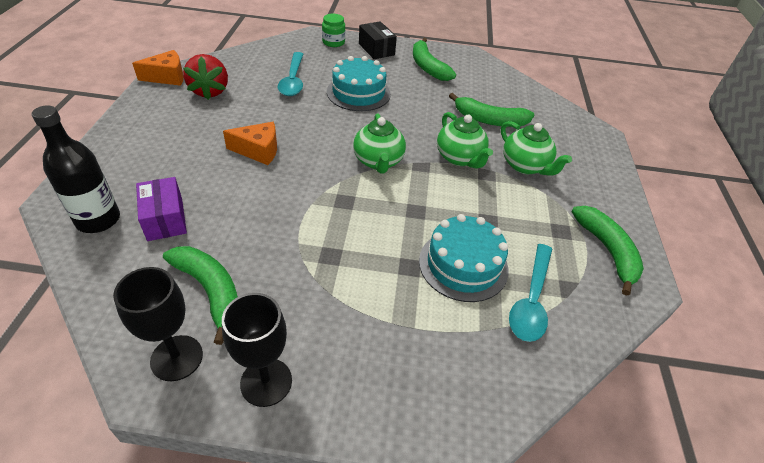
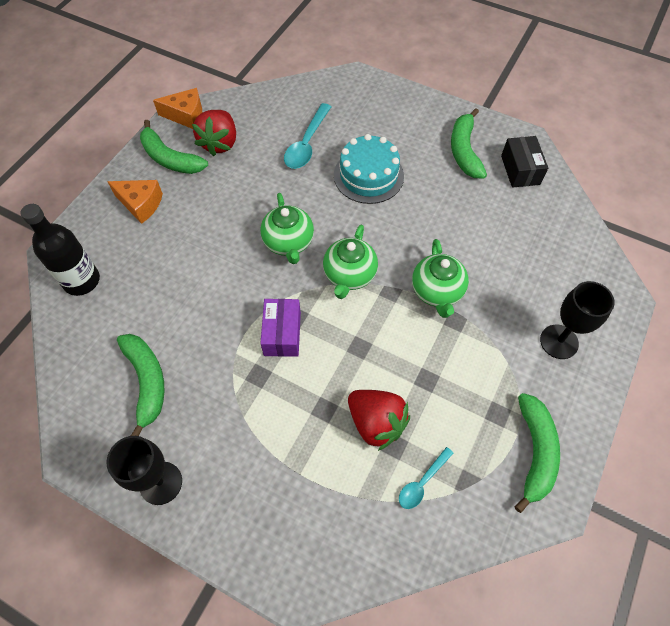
camera: 25 degrees right, 15 degrees up
(165, 219) = (134, 294): purple box -> purple box (282, 334)
(176, 358) = (103, 437): black goblet -> black goblet (559, 342)
(258, 151) = (239, 233): orange cheese -> orange cheese (141, 204)
(333, 42) = (372, 93): green jar -> none
(376, 49) = (416, 112): black box -> black box (520, 170)
(463, 265) = (376, 423): turquoise cake -> red strawberry
(489, 120) = (497, 246): green banana -> green banana (170, 158)
(525, 166) = (505, 320): green teapot -> green teapot (288, 243)
(531, 300) = (422, 482): turquoise spoon -> turquoise spoon, size x0.60

